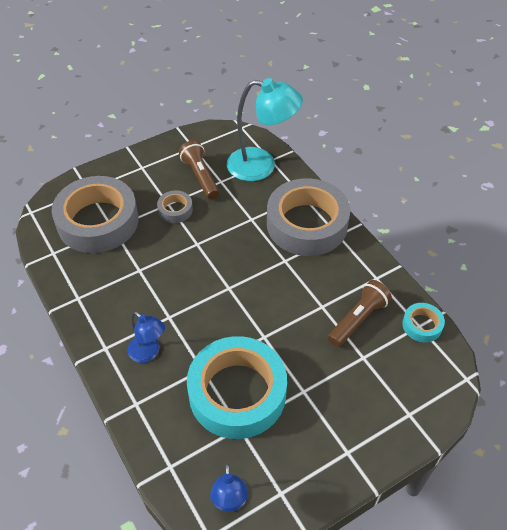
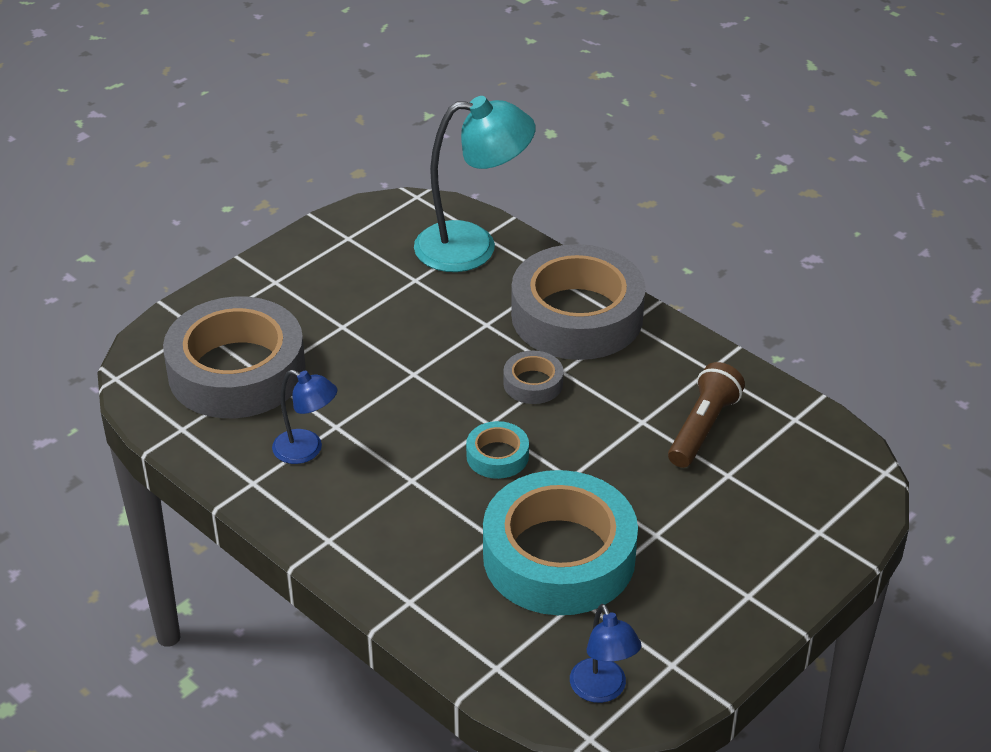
camera: 15 degrees left, 10 degrees down
(148, 353) = (401, 533): blue lamp -> blue lamp (307, 450)
(175, 210) = (358, 332): grey tape -> grey tape (533, 383)
(200, 176) = (379, 278): brown flashlight -> none
(422, 325) = (799, 417): turquoise tape -> turquoise tape (497, 456)

